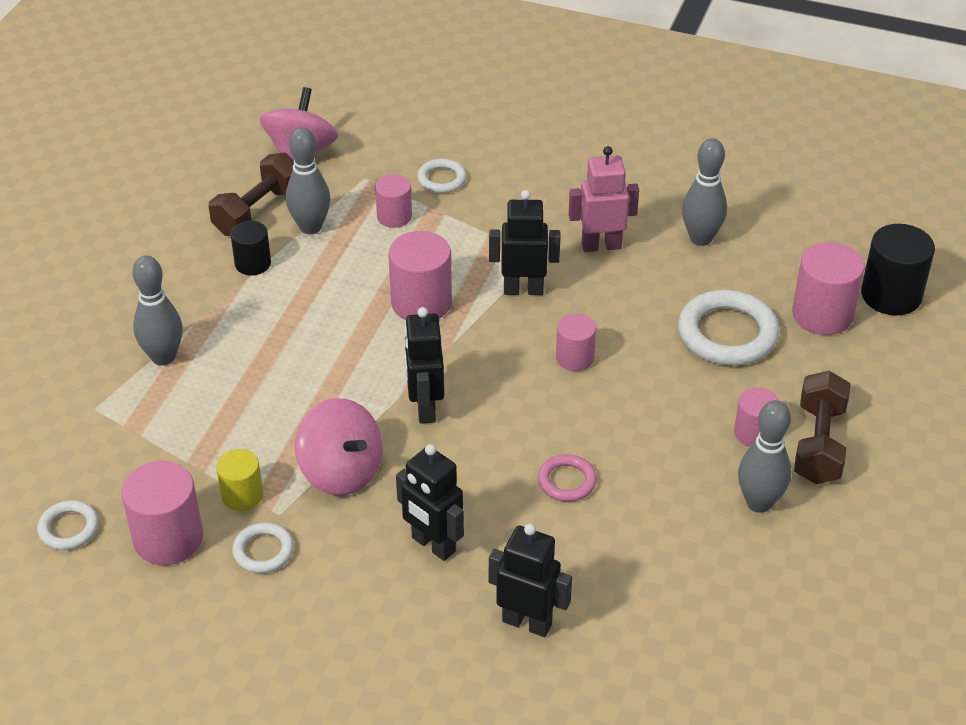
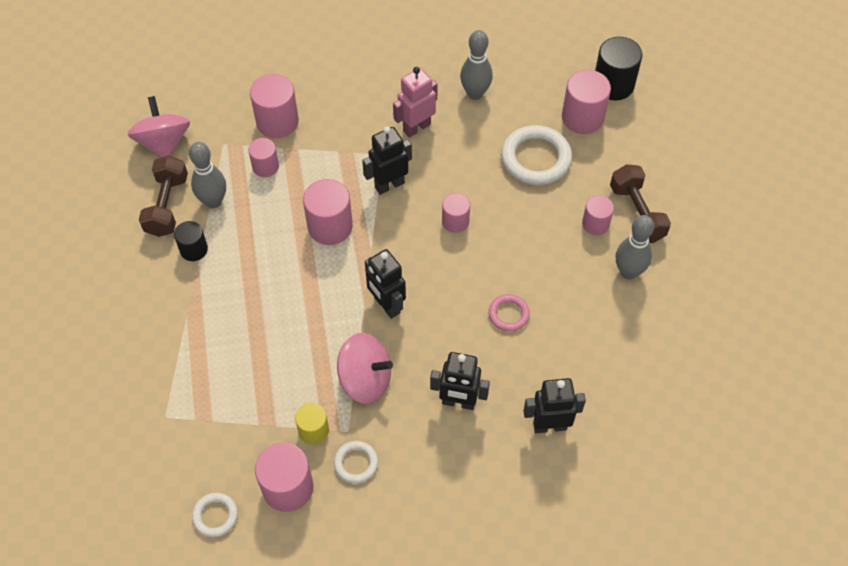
camera: 30 degrees left, 15 degrees up
(163, 357) = (184, 353): grey bowling pin -> none
(442, 179) = (277, 122): white ring -> pink cylinder

